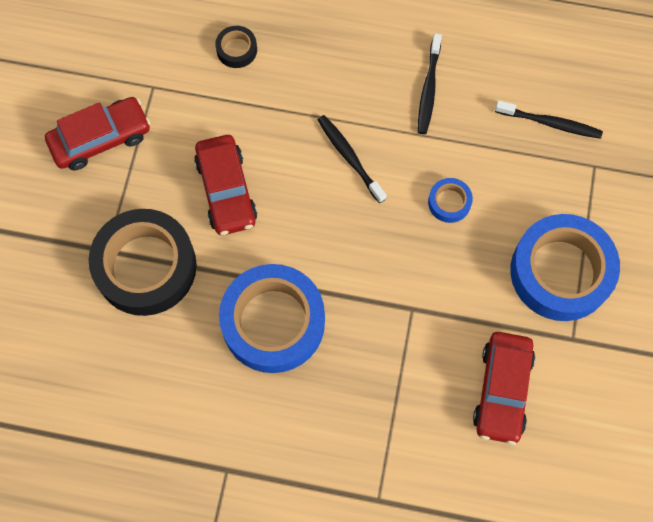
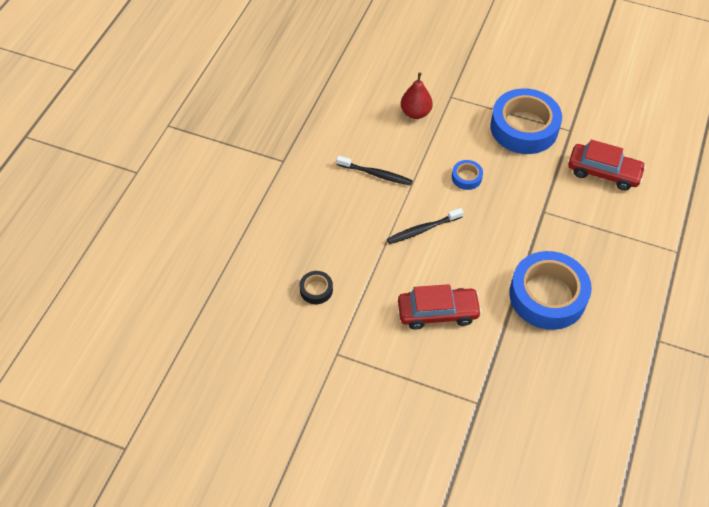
camera: 80 degrees left, 15 degrees down
(101, 139) = (377, 398): red car -> none
(146, 266) = (495, 376): black tape -> none
(550, 123) = (415, 113): black toothbrush -> red pear

